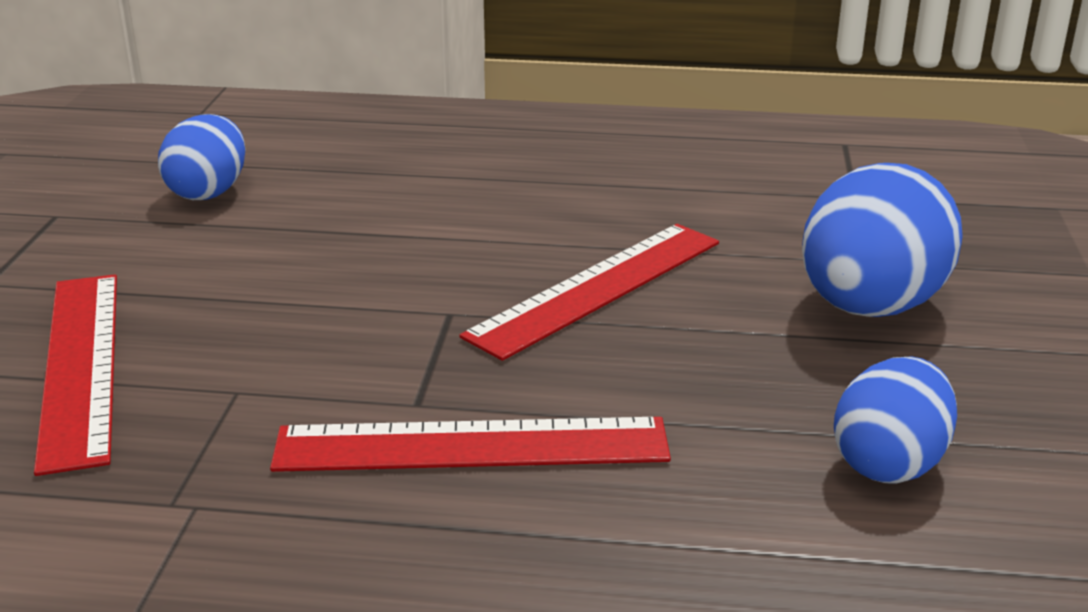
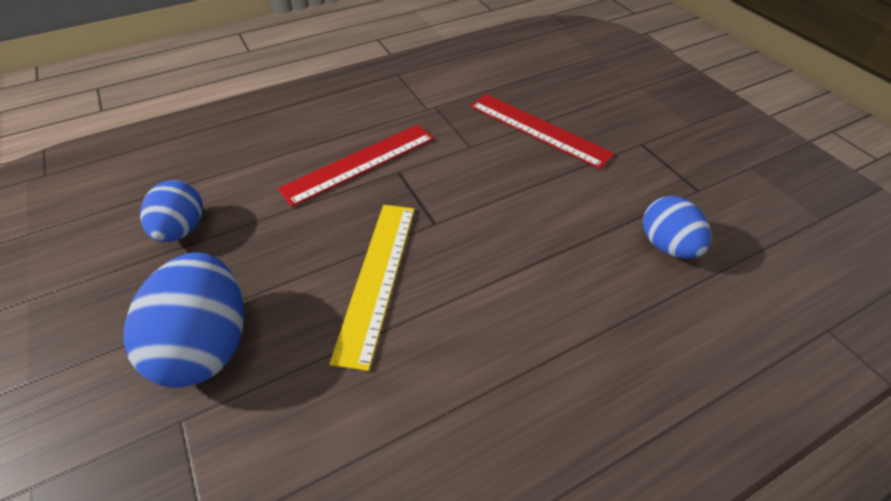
camera: 145 degrees right, 20 degrees up
(597, 288) = (376, 278): red ruler -> yellow ruler

